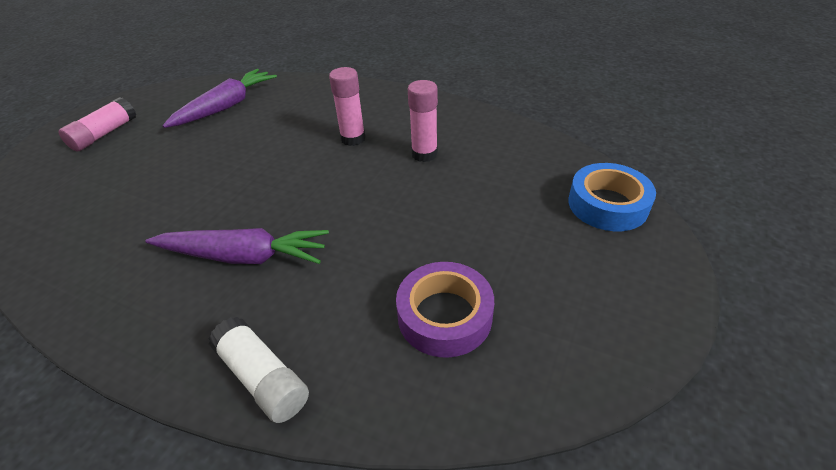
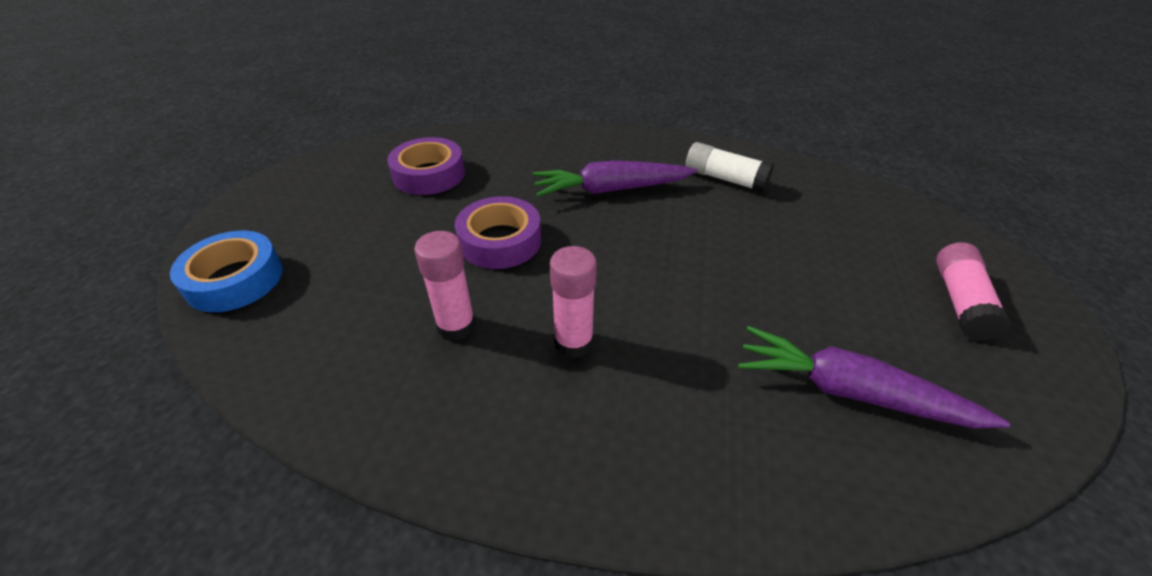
camera: 165 degrees right, 0 degrees up
(226, 107) = (851, 392): purple carrot -> purple carrot turned 90 degrees clockwise
(263, 378) = (544, 137): white glue stick -> white glue stick (725, 179)
(379, 211) = (500, 241): none -> purple tape

